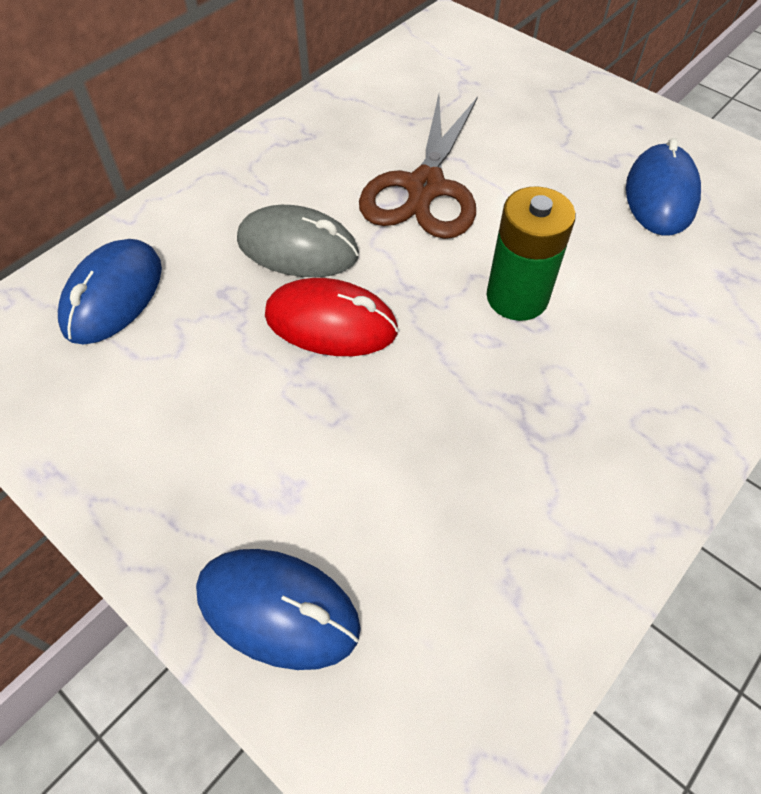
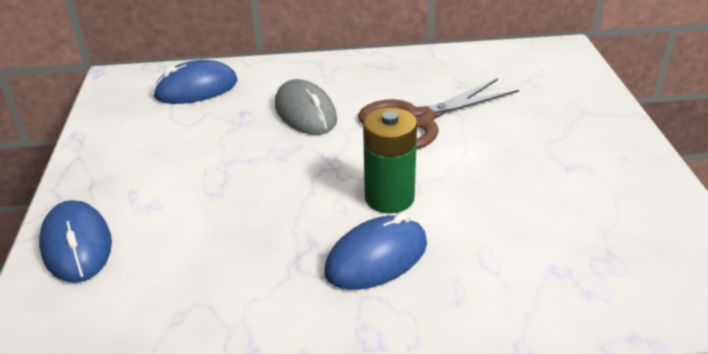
camera: 45 degrees right, 20 degrees down
(331, 323) = (271, 152): red mouse -> none
(660, 195) = (577, 201): blue mouse -> blue mouse (376, 258)

